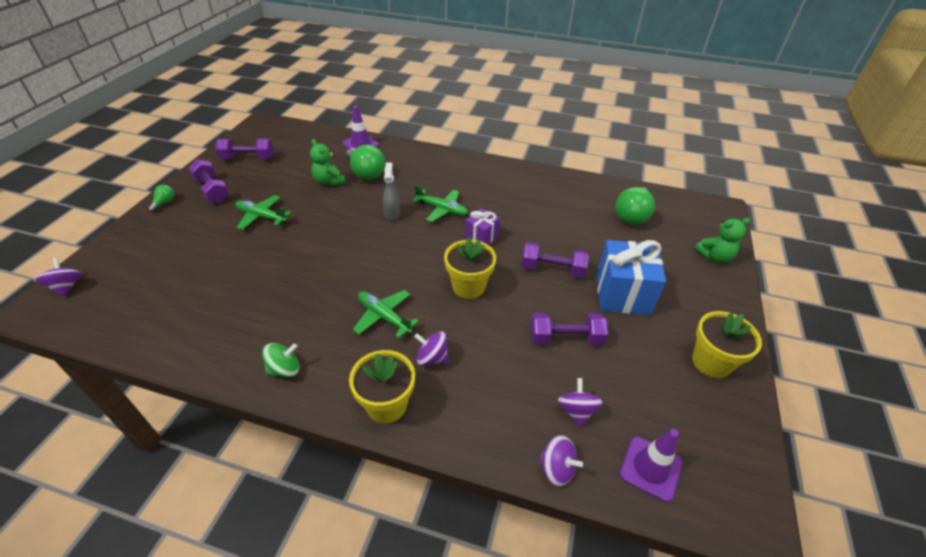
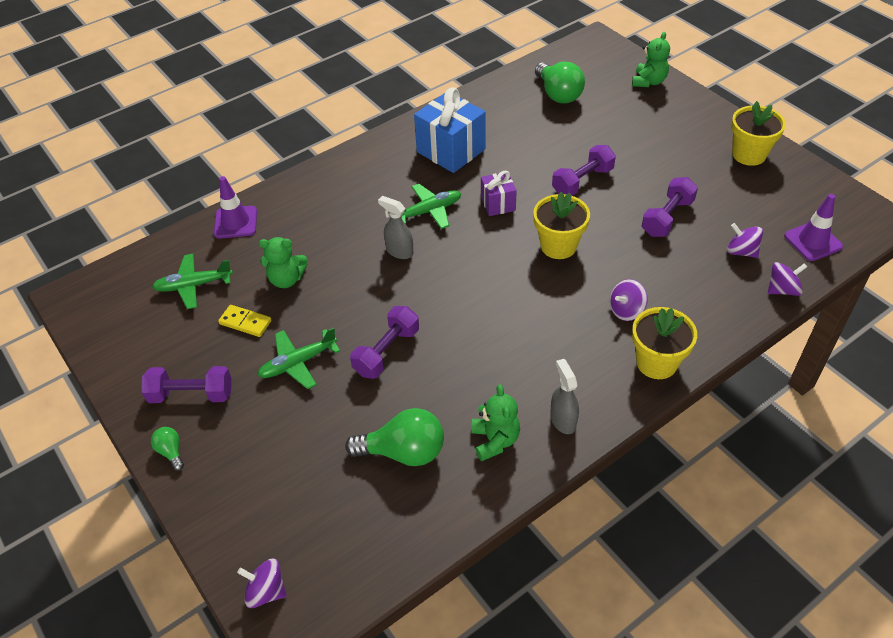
camera: 50 degrees left, 5 degrees up
(243, 338) = (495, 440): none -> green teddy bear
(248, 158) = (151, 337): purple dumbbell -> purple dumbbell (386, 352)
(282, 183) = (245, 322): none -> yellow domino
(284, 369) = (563, 420): green spinning top -> grey spray bottle
(366, 173) = (302, 242): green light bulb -> green light bulb (403, 452)
(384, 316) = (550, 322): green plane -> green plane (193, 285)
(622, 294) = (646, 157): blue gift -> blue gift (451, 150)

